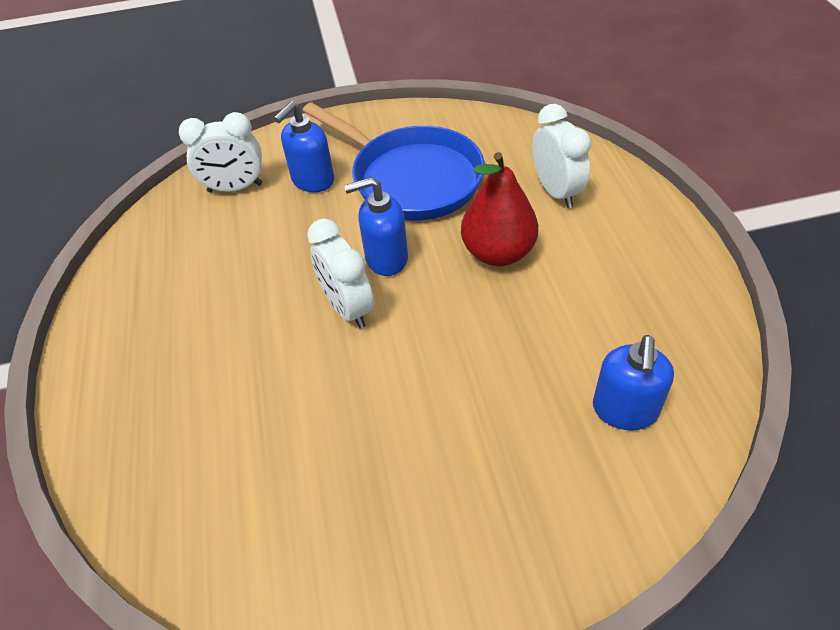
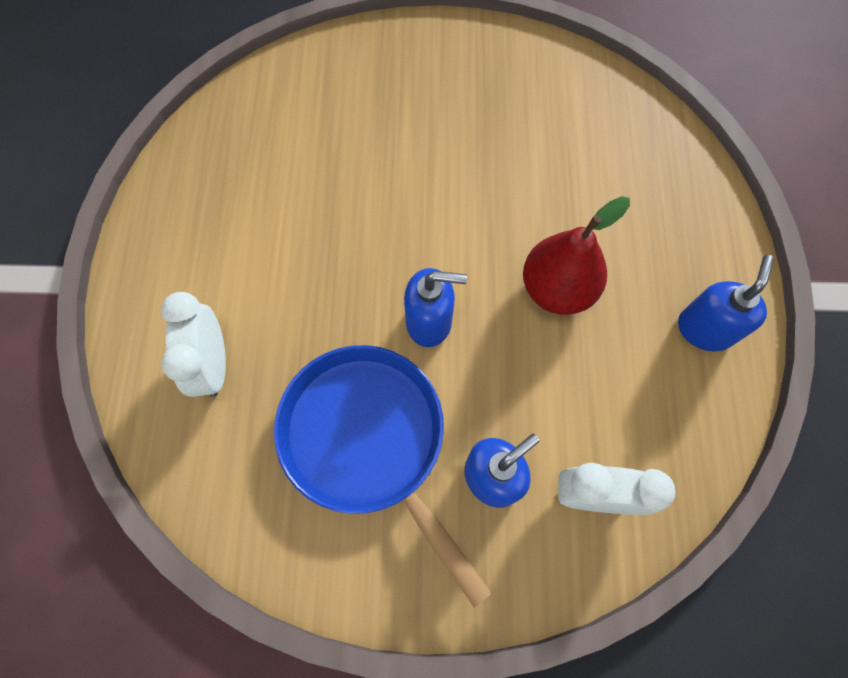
camera: 170 degrees left, 20 degrees up
(348, 308) = (480, 270): white clock -> none
(498, 252) = (313, 296): red pear -> red pear (557, 289)
(624, 410) = (284, 119): blue soap dispenser -> blue soap dispenser (704, 329)

